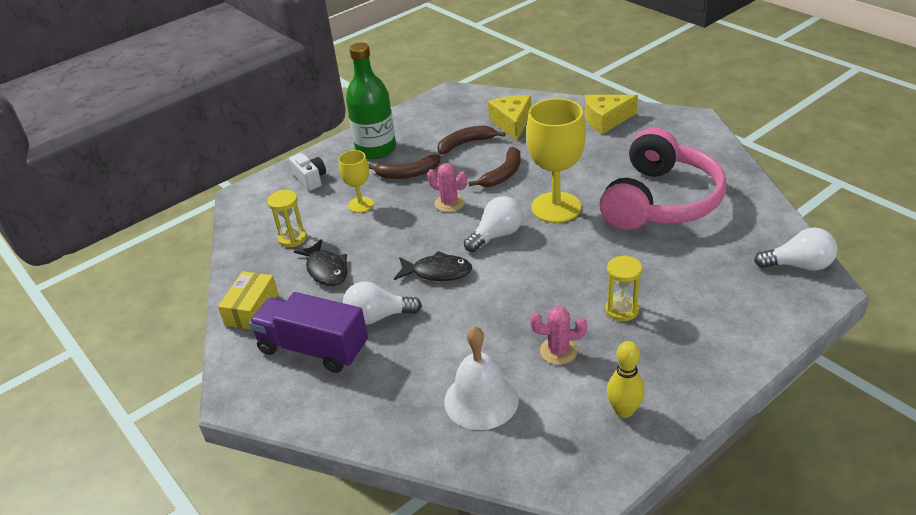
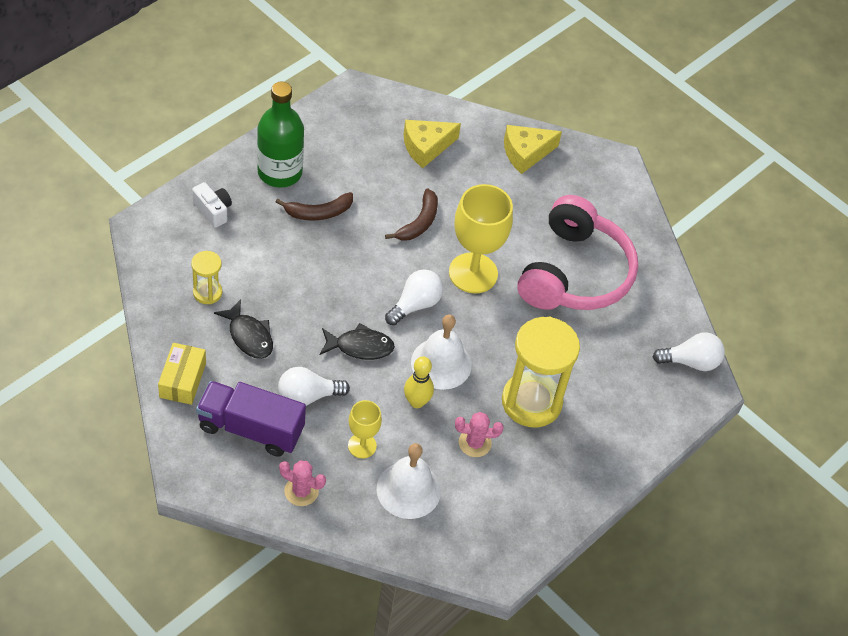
camera: 15 degrees left, 15 degrees up
(360, 205) = (273, 252): yellow goblet -> yellow goblet (362, 445)
(449, 203) = (365, 258): pink cactus -> pink cactus (301, 491)
(466, 143) = (377, 173): brown banana -> none
(512, 123) = (426, 147): yellow cheese -> yellow cheese turned 105 degrees counterclockwise
(522, 281) = (441, 363): none -> white bell
(622, 310) = (531, 402): yellow hourglass -> yellow hourglass, size x2.04
(624, 410) = (528, 505): yellow bowling pin -> yellow bowling pin (416, 402)

